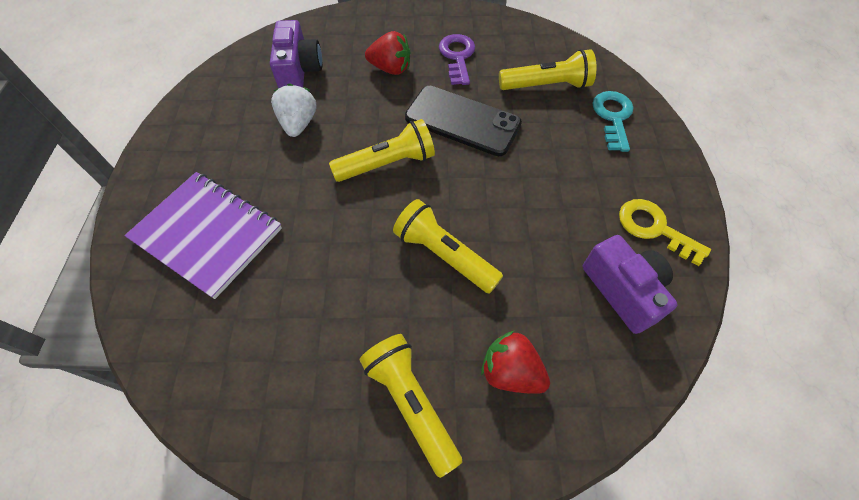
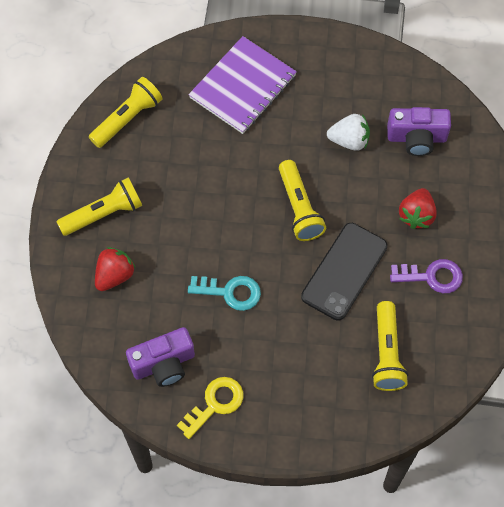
camera: 95 degrees right, 5 degrees up
(444, 254) = (208, 243): yellow flashlight -> yellow flashlight (127, 119)
(613, 117) = (341, 405): turquoise key -> turquoise key (230, 292)

